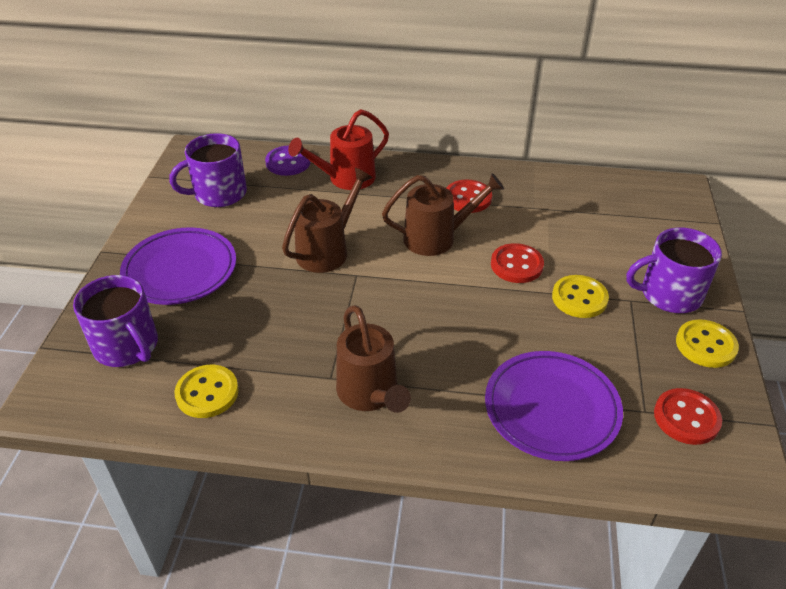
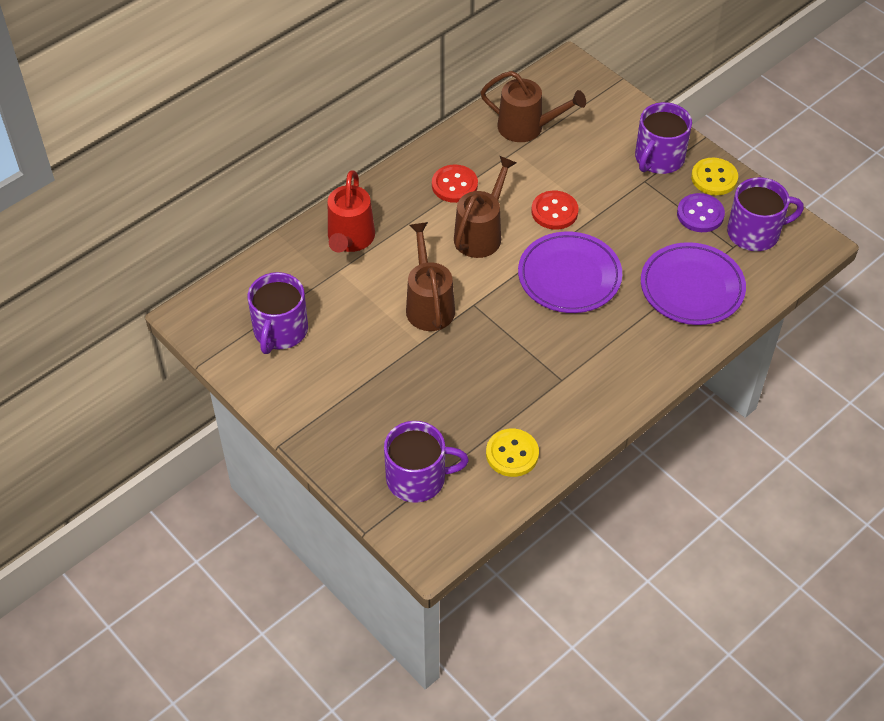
camera: 50 degrees left, 10 degrees up
(180, 270) = (360, 406): purple plate -> purple plate (569, 276)
(288, 162) = (285, 262): purple button -> purple button (700, 214)
(371, 394) = (597, 368): brown watering can -> brown watering can (527, 128)
(579, 298) = (617, 204): yellow button -> none
(686, 418) = (755, 233): red button -> purple mug

